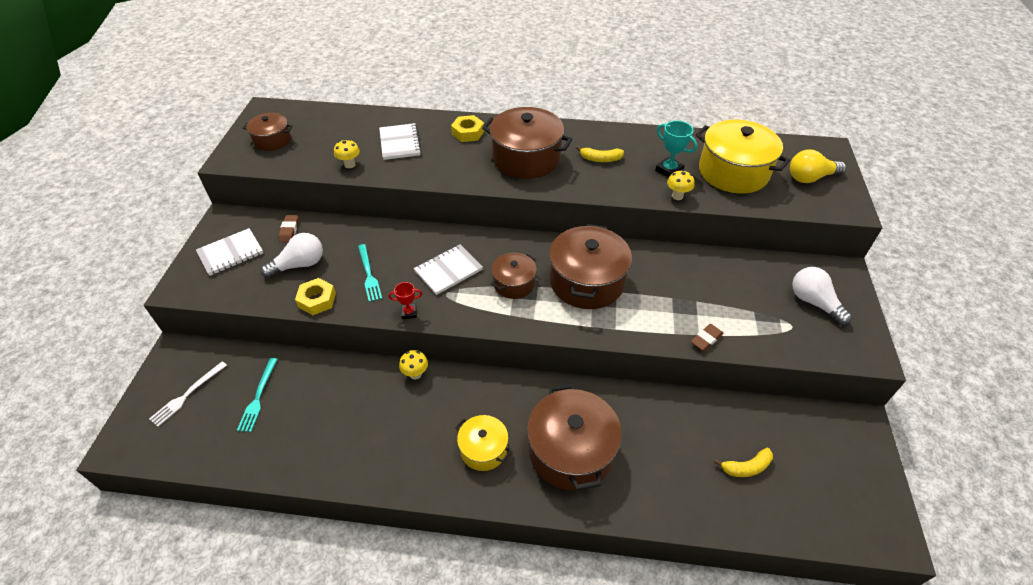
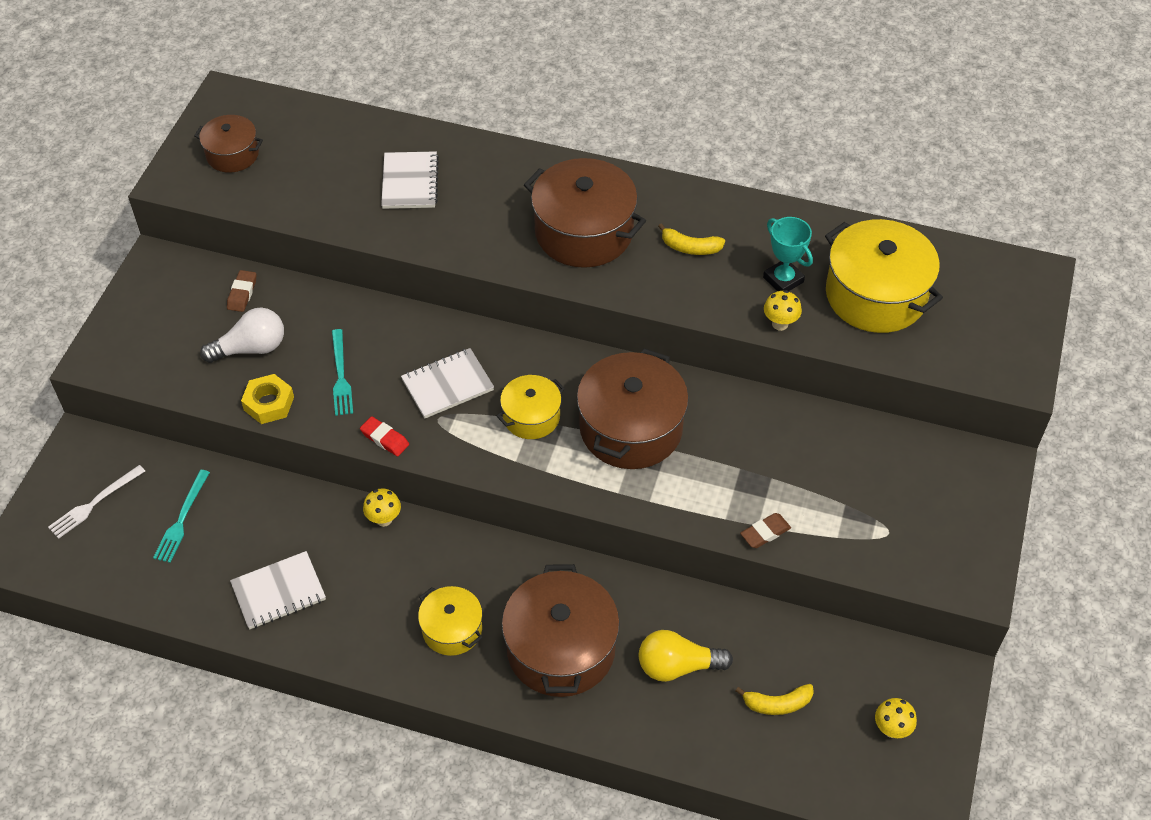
camera: 10 degrees right, 5 degrees up
(231, 253) = (162, 318): white notebook -> white notebook (278, 592)
(350, 164) = (335, 210): yellow mushroom -> yellow mushroom (891, 729)
(409, 313) = (385, 439): red trophy -> red eraser
(468, 133) = (510, 176): yellow nut -> none
(514, 283) = (531, 417): brown pot -> yellow pot
(810, 178) = (985, 320): yellow light bulb -> yellow light bulb (677, 666)
(814, 302) = (933, 504): white light bulb -> none

